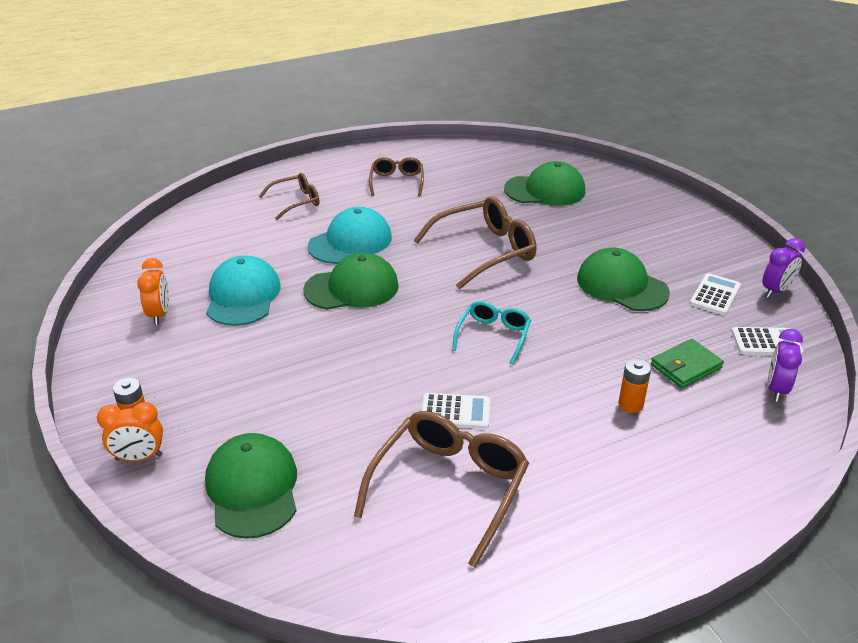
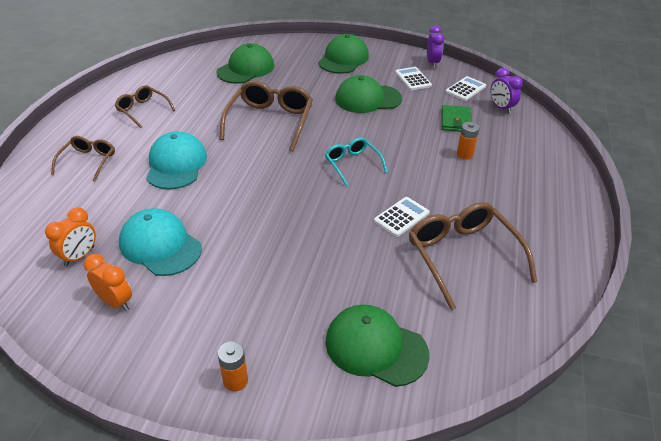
camera: 50 degrees left, 5 degrees up
(139, 457) = (275, 397): orange clock -> orange clock (79, 256)
(352, 288) = (227, 191): green cap -> green cap (343, 59)

